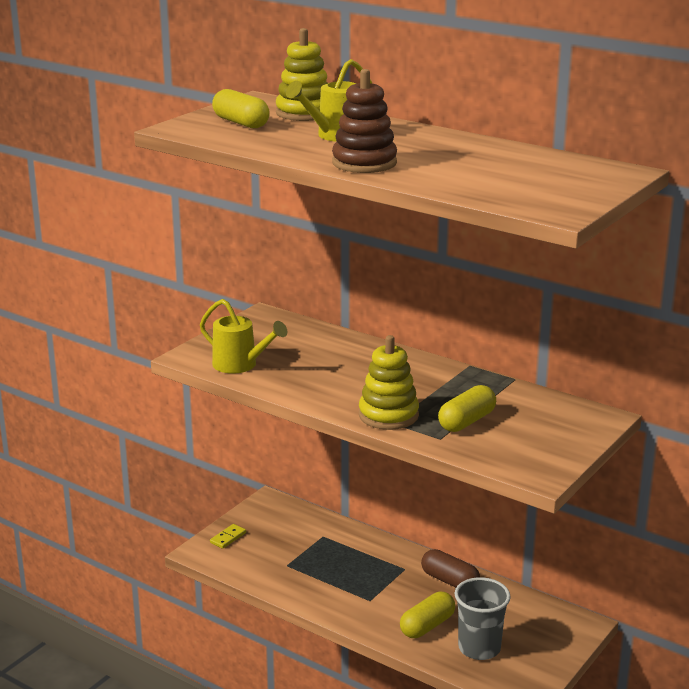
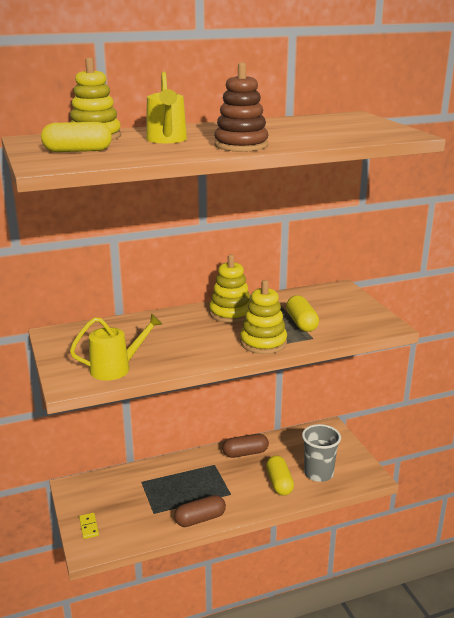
camera: 55 degrees left, 0 degrees up
(309, 597) = (200, 519): none -> brown capsule
(430, 377) = (230, 313): none -> yellow stacking toy

